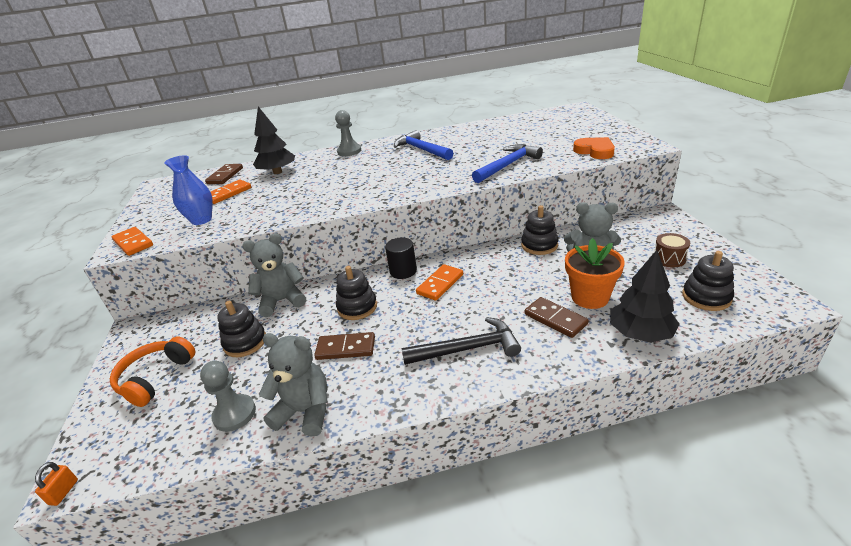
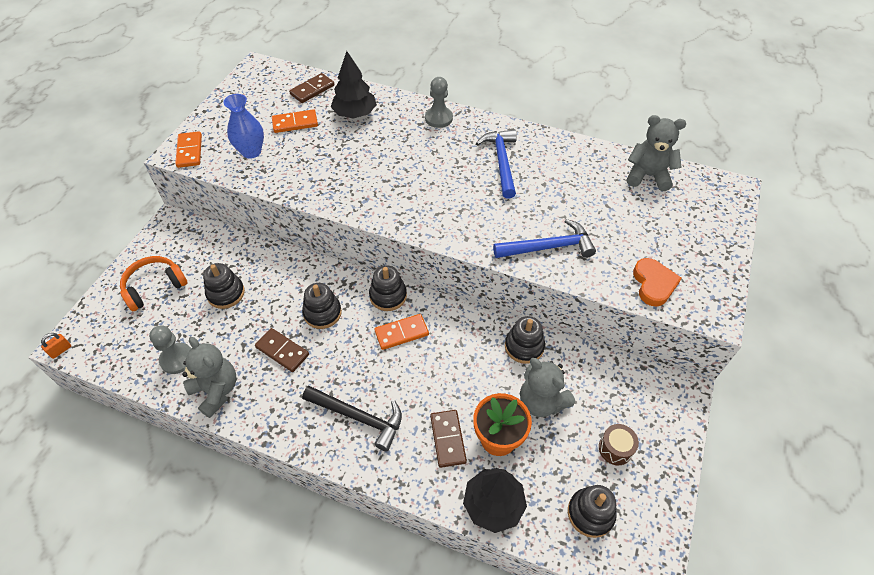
camera: 30 degrees right, 20 degrees up
(282, 301) = (278, 265): grey teddy bear -> grey teddy bear (647, 176)
(403, 271) = (388, 296): black cylinder -> black stacking toy

